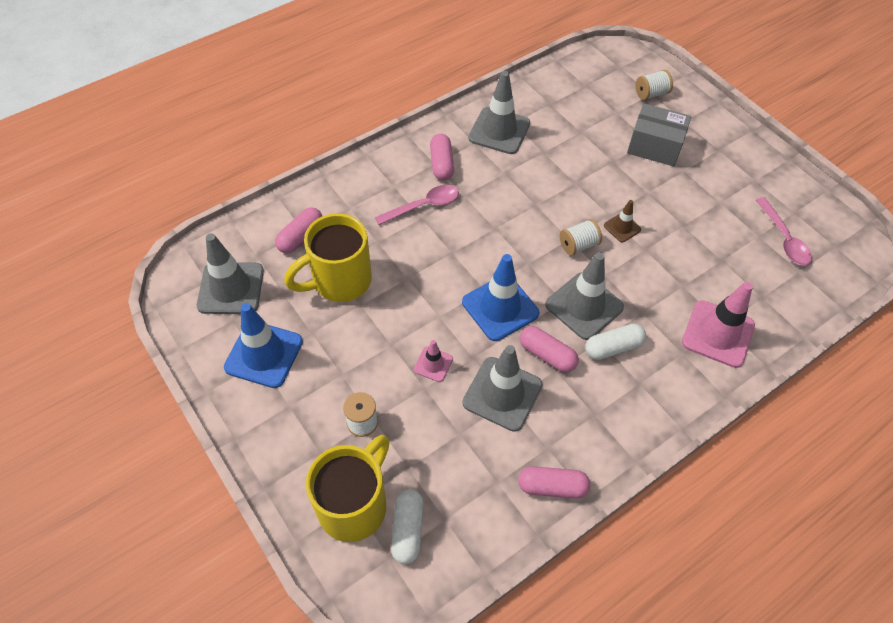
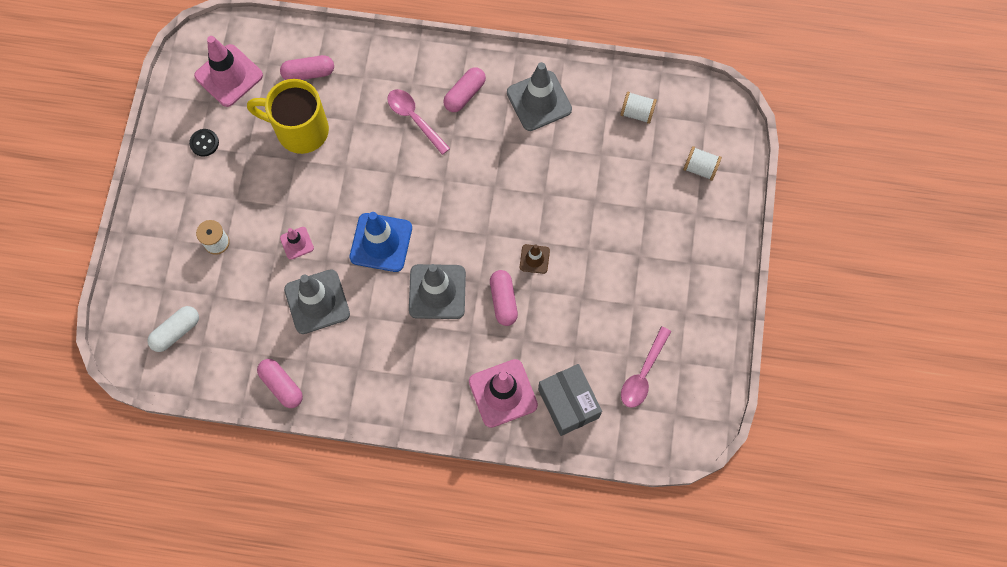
camera: 45 degrees right, 15 degrees up
(231, 288) = (229, 76): grey traffic cone -> pink traffic cone
(264, 354) = (204, 143): blue traffic cone -> black button
(354, 505) = (162, 289): yellow mug -> none
(423, 206) = (414, 119): pink spoon -> pink spoon turned 150 degrees counterclockwise
(547, 355) = (373, 302): pink capsule -> pink capsule (503, 301)
(578, 245) = (487, 244): white spool -> white spool (637, 112)
(613, 347) = (422, 337): white capsule -> none
(654, 146) = (642, 216): grey box -> grey box (568, 403)

